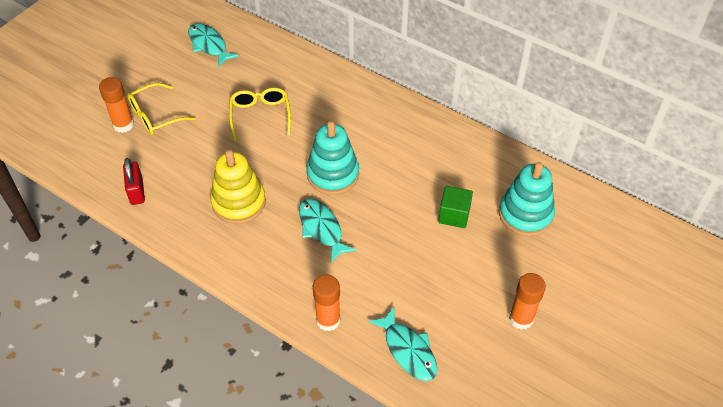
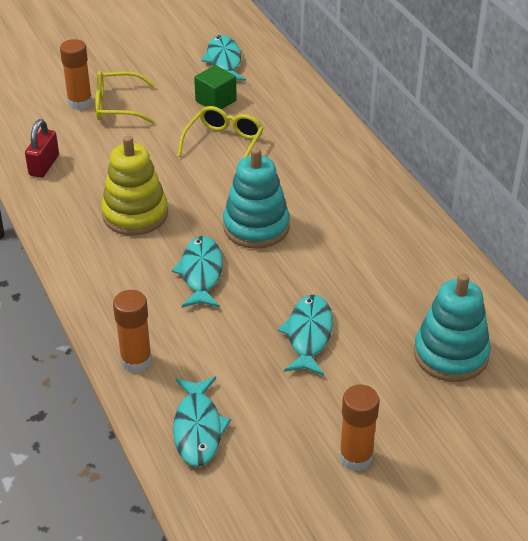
camera: 30 degrees right, 10 degrees down
(428, 243) = (308, 335): none -> turquoise fish
(454, 215) = (362, 320): green cube -> green cube (216, 101)

